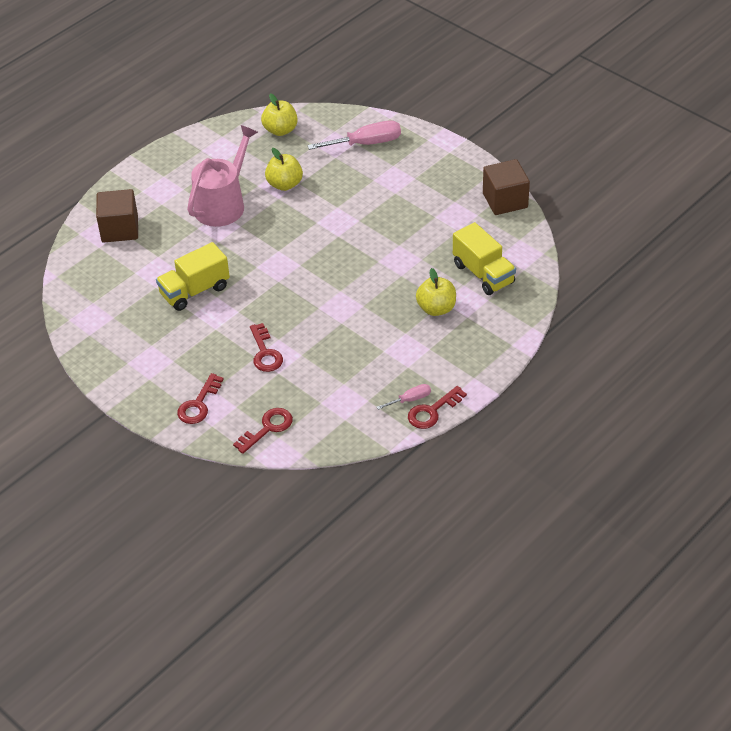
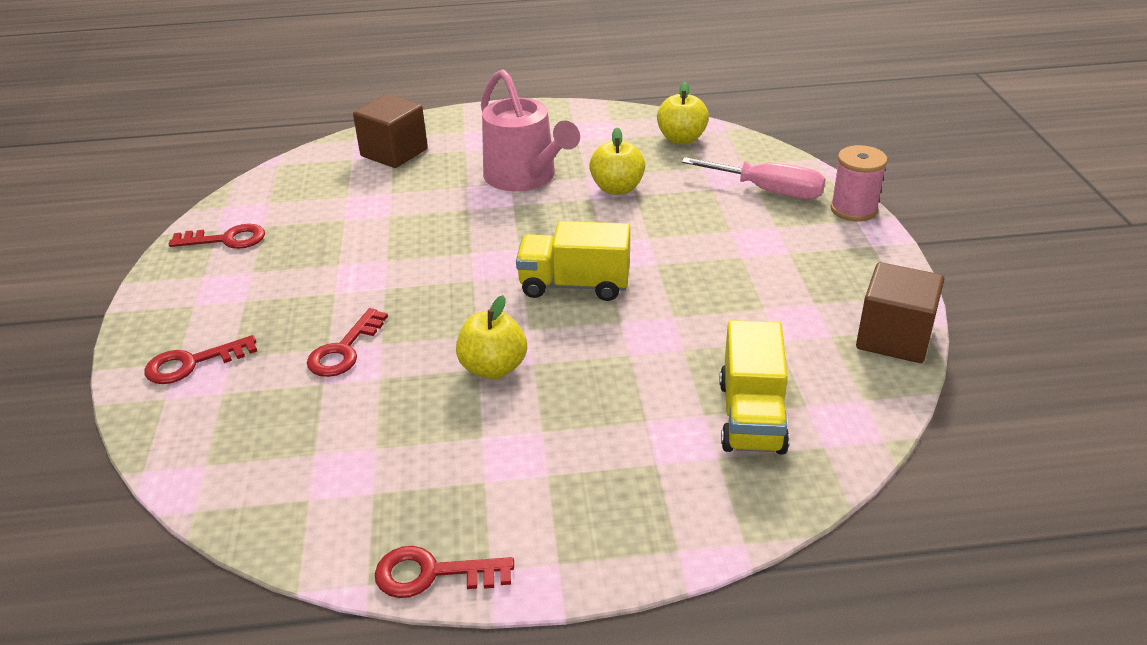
camera: 40 degrees right, 10 degrees down
(194, 291) = (374, 242): yellow truck -> yellow truck (574, 285)
(223, 204) = (525, 177): pink watering can -> pink watering can turned 75 degrees clockwise
(267, 428) = (211, 444): red key -> red key (226, 239)
(410, 399) = (426, 532): pink screwdriver -> none
(420, 133) = (853, 209): none -> pink spool
(436, 308) = (625, 424): yellow apple -> yellow apple (493, 368)

